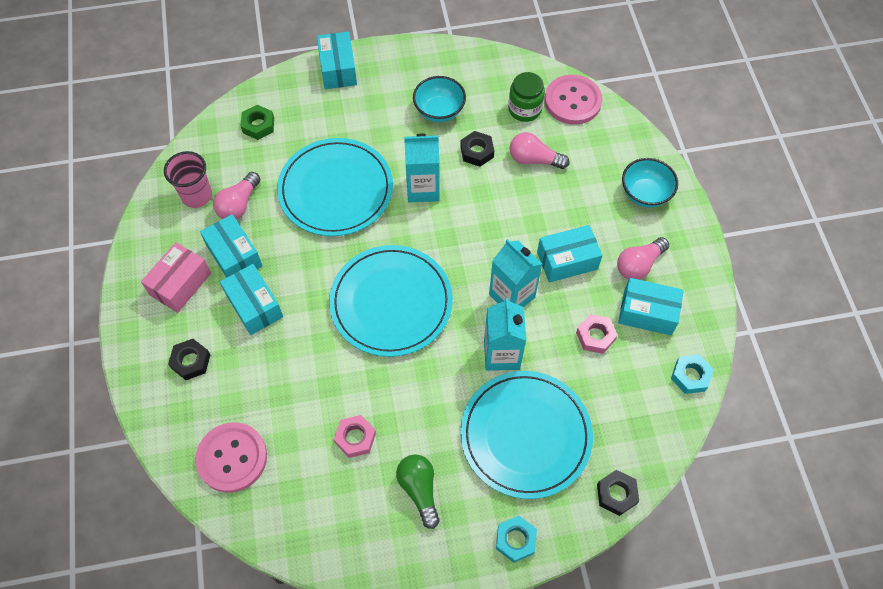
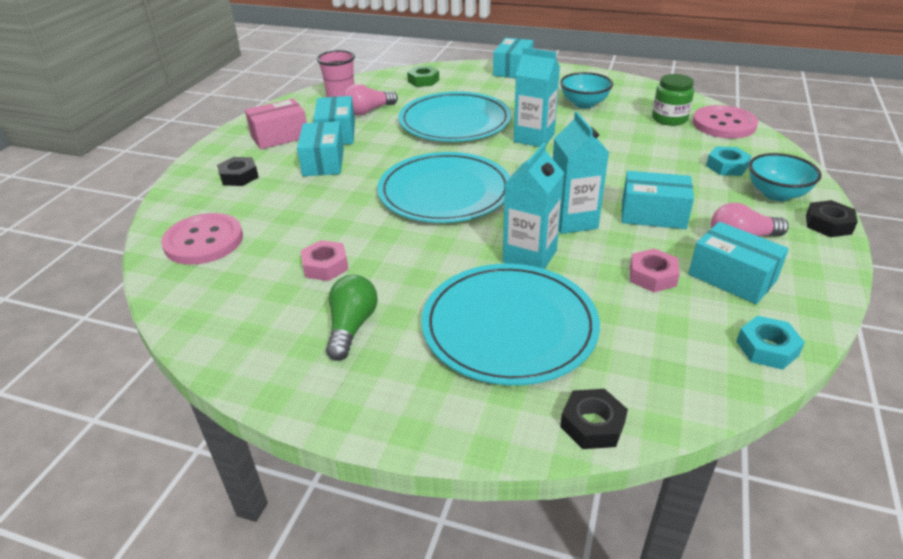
camera: 30 degrees right, 25 degrees down
(477, 152) = (603, 130): black nut -> black nut (828, 224)
(515, 540) = (423, 415): turquoise nut -> turquoise nut (727, 166)
(534, 159) = (659, 146): pink light bulb -> none

